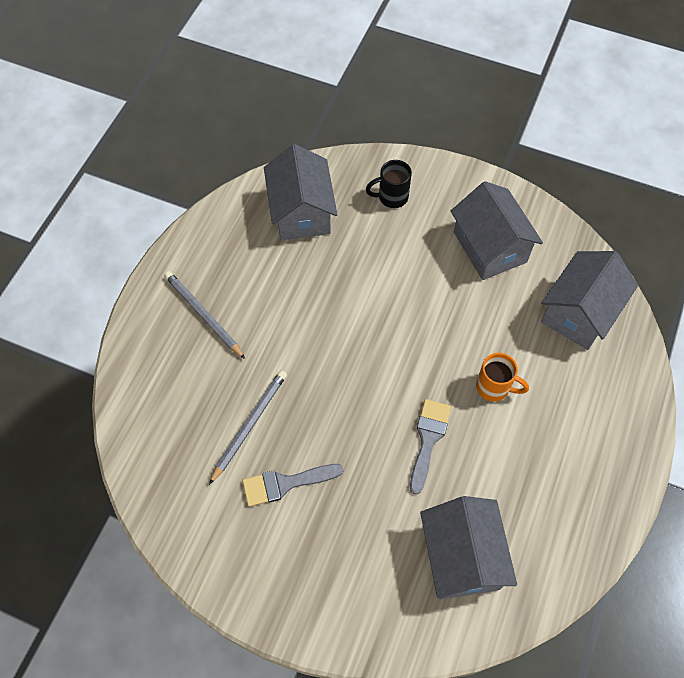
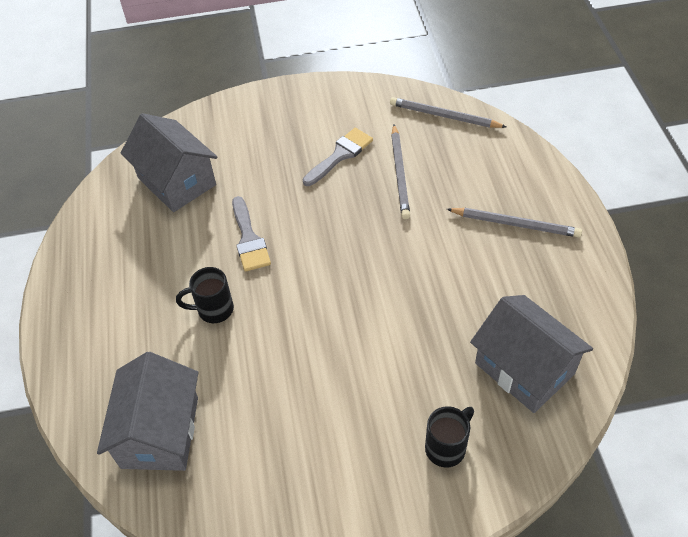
camera: 150 degrees right, 10 degrees down
(153, 466) = (444, 116): none -> grey pencil
(490, 247) = (296, 452): grey house -> none
(494, 387) = (213, 309): orange mug -> black mug

